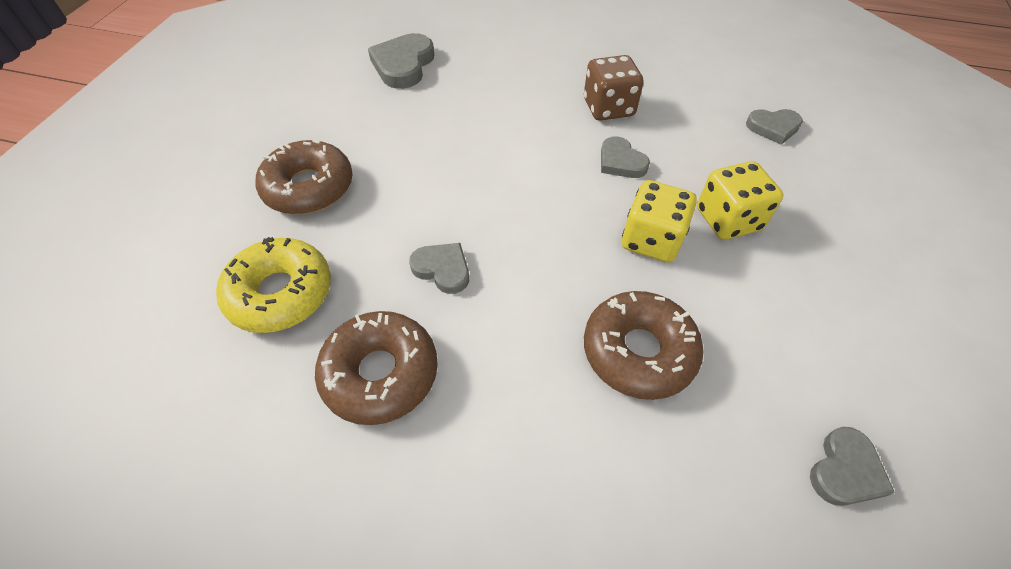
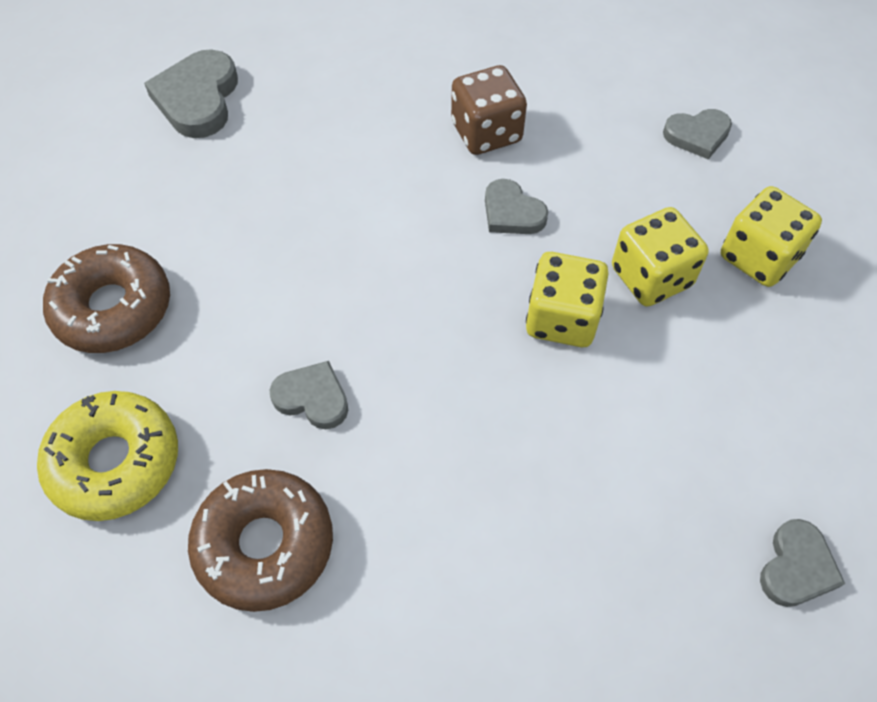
camera: 10 degrees left, 5 degrees up
(638, 351) = (562, 466): brown donut -> none
(819, 217) = (758, 257): none -> yellow dice

